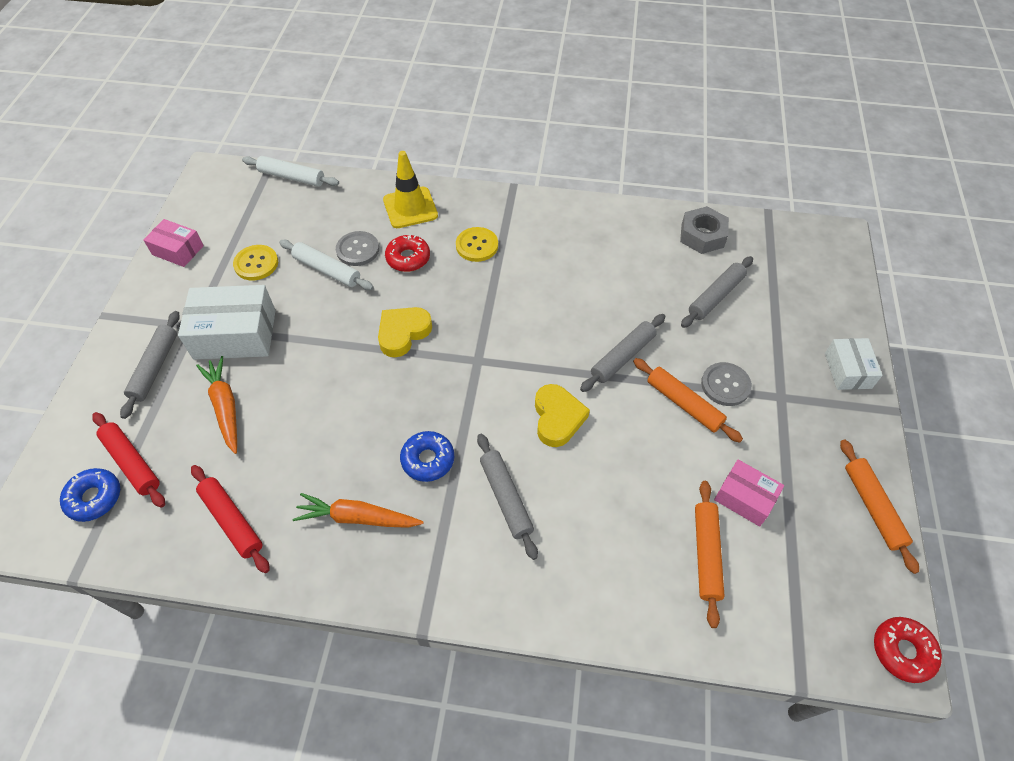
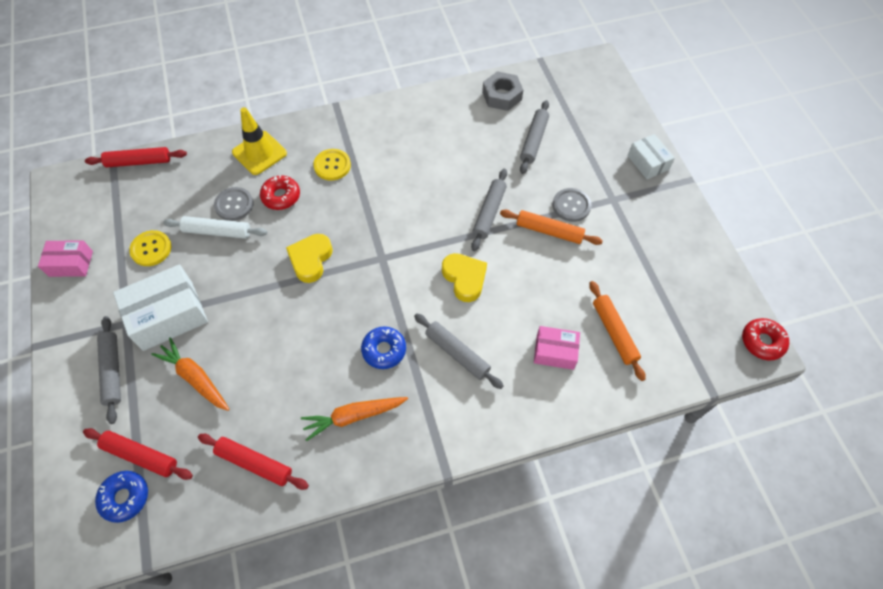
camera: 25 degrees left, 5 degrees up
(292, 177) = (139, 162): white rolling pin -> red rolling pin
(744, 498) = (621, 282): pink box -> pink box (555, 352)
(872, 507) = (704, 254): orange rolling pin -> none

